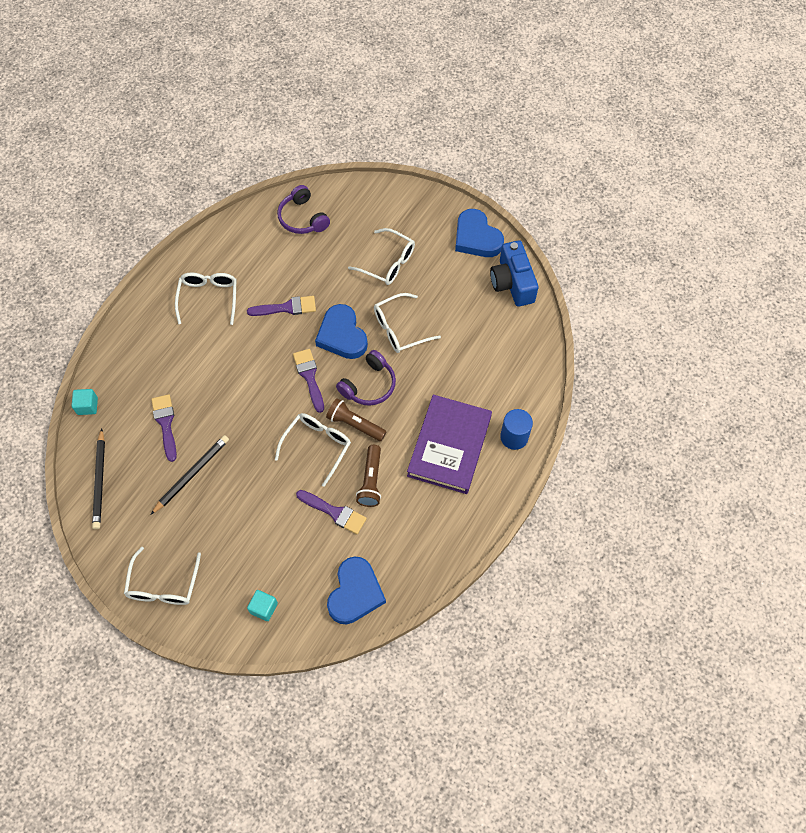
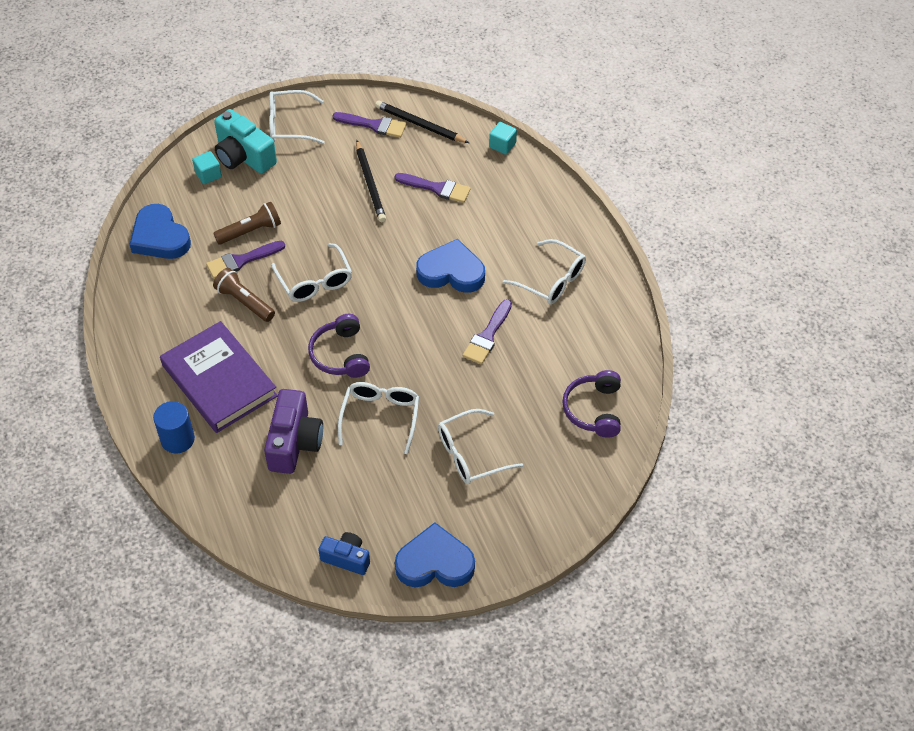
camera: 125 degrees right, 10 degrees down
(163, 585) = (289, 125): white glasses -> white glasses turned 45 degrees counterclockwise
(224, 595) = (244, 156): none -> turquoise camera
(303, 218) = (594, 410): purple headphones -> purple headphones turned 90 degrees counterclockwise
(309, 377) = (392, 313): purple brush -> purple brush (373, 125)
(342, 335) = (415, 364): blue heart -> blue heart (451, 272)
(355, 424) = (310, 321): brown flashlight -> brown flashlight (250, 231)
(459, 365) = (294, 442): none -> purple camera
(512, 283) = (346, 558): blue camera -> blue camera, size x0.61

